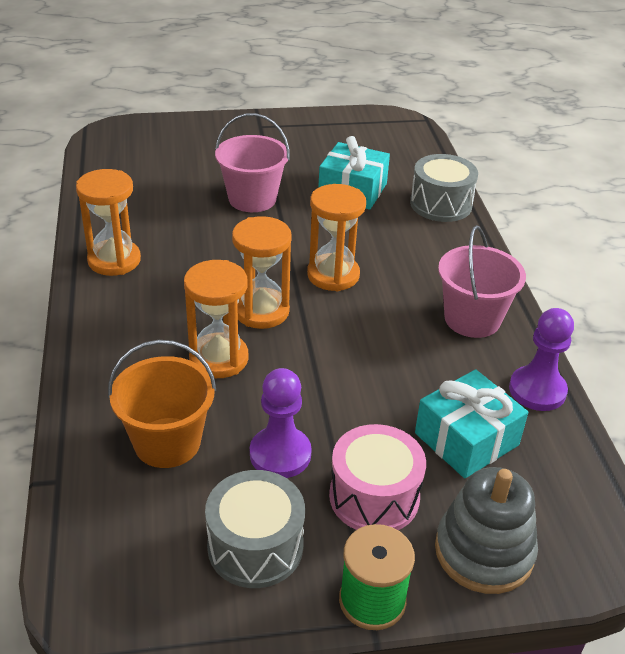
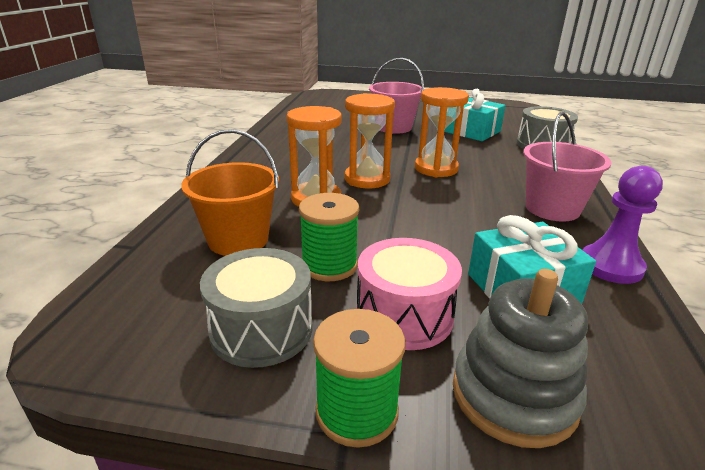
camera: 20 degrees right, 10 degrees down
(114, 260) = (276, 142): orange hourglass -> none
(280, 454) = (329, 265): purple pawn -> green spool

